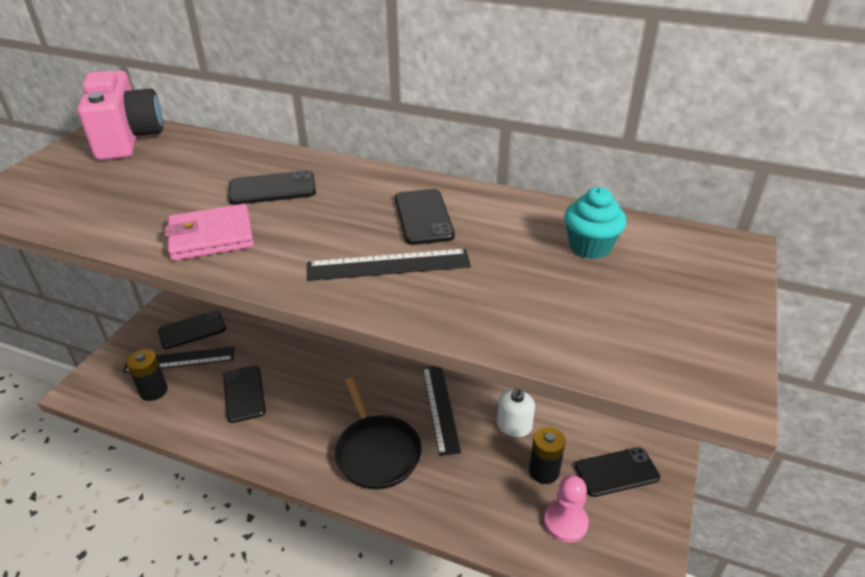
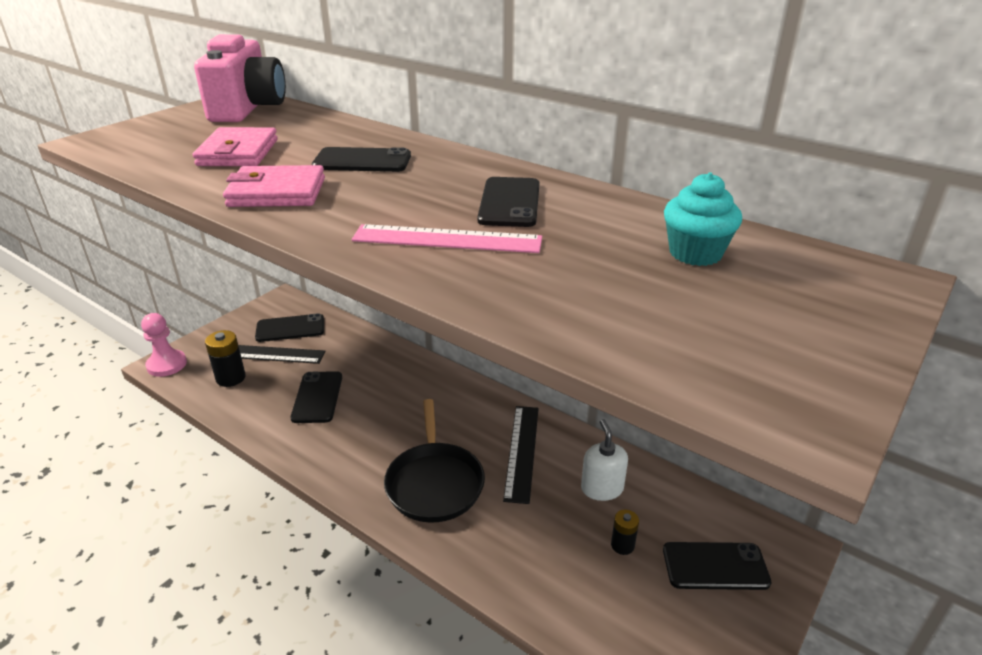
camera: 15 degrees right, 5 degrees down
(148, 195) = (238, 153): none -> pink wallet
(389, 265) = (447, 239): black ruler -> pink ruler
(514, 426) = (602, 488): white soap dispenser -> white soap dispenser turned 135 degrees clockwise
(544, 471) = (622, 545): black battery -> black battery, size x0.62
(565, 522) = (631, 609): pink pawn -> pink pawn (167, 365)

